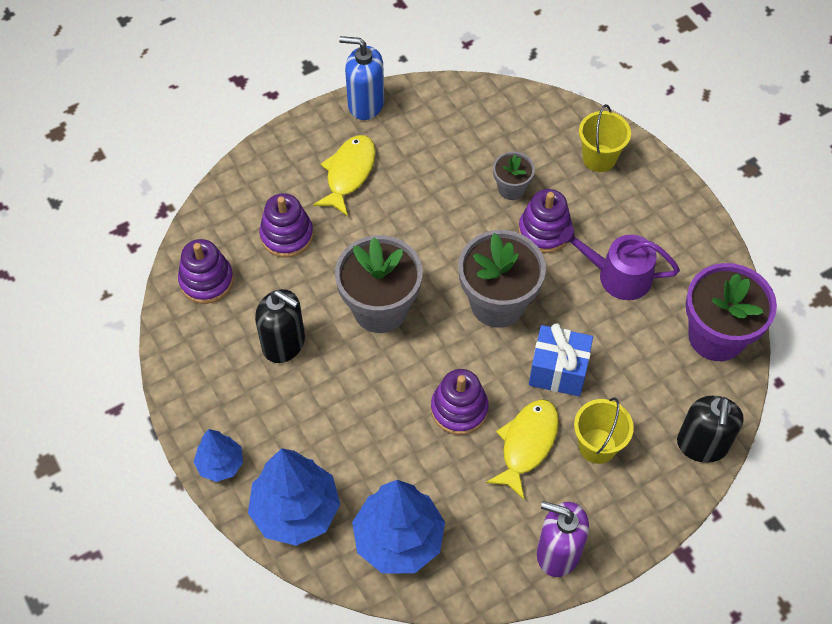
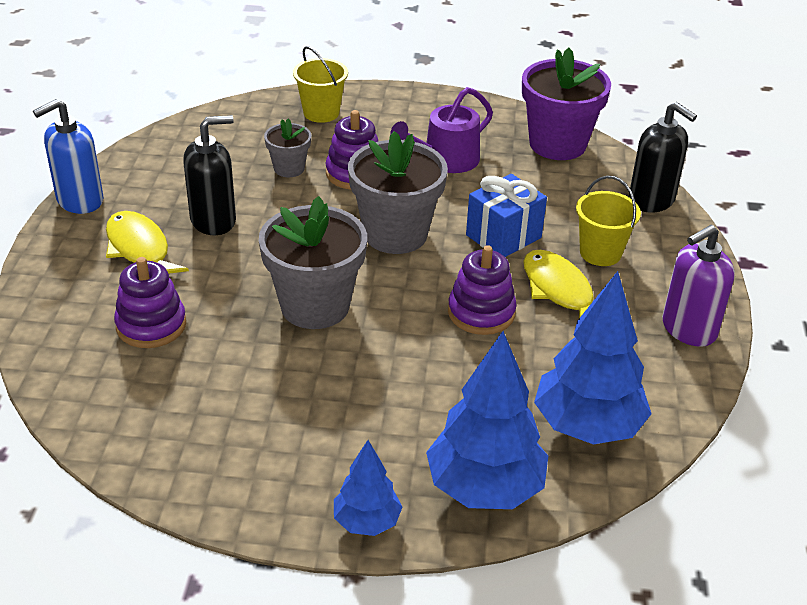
camera: 55 degrees left, 20 degrees down
(206, 281) = (125, 413): purple stacking toy -> none
(284, 343) = (275, 393): black soap dispenser -> black soap dispenser (213, 220)

